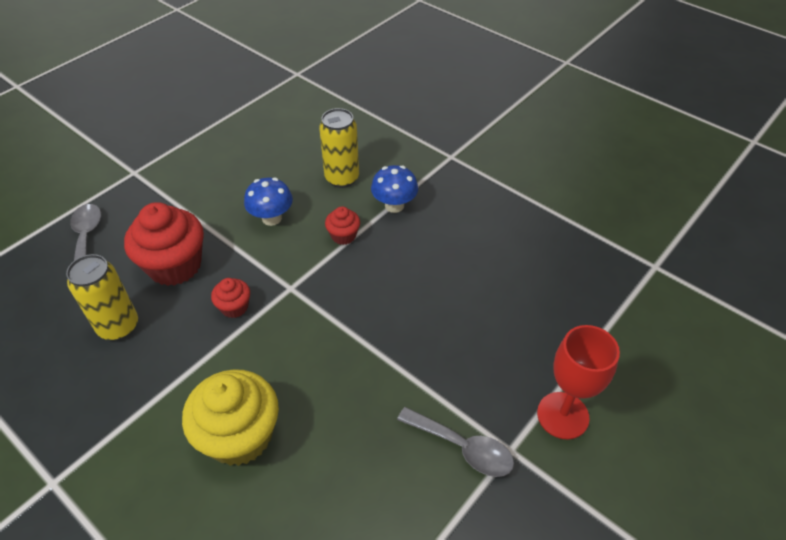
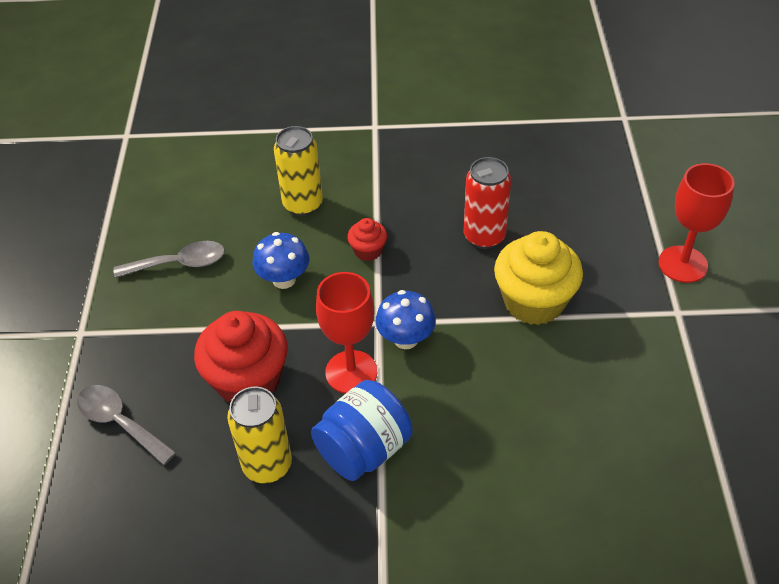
camera: 40 degrees left, 0 degrees up
(178, 363) = (364, 449): none -> blue jar
(234, 307) = (351, 372): red cupcake -> red goblet
(240, 436) = (486, 457): yellow cupcake -> yellow cupcake (534, 302)
(394, 205) = (379, 198): blue mushroom -> blue mushroom (406, 339)
(432, 281) = (484, 236): none -> red can
(463, 448) = (648, 335): grey spoon -> grey spoon (179, 263)

